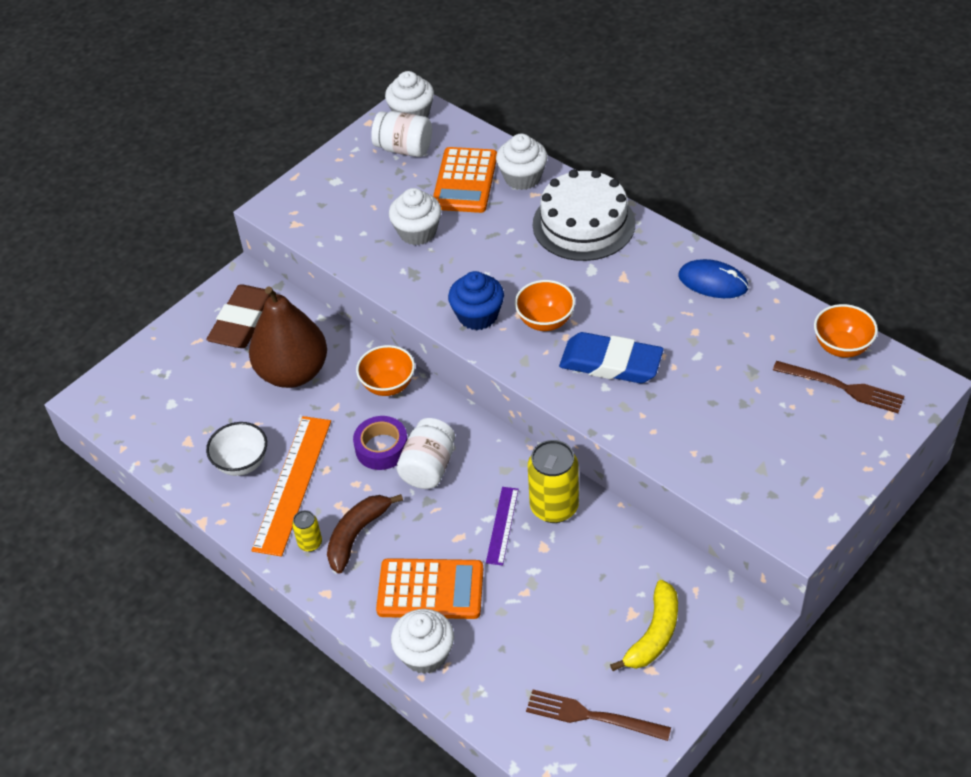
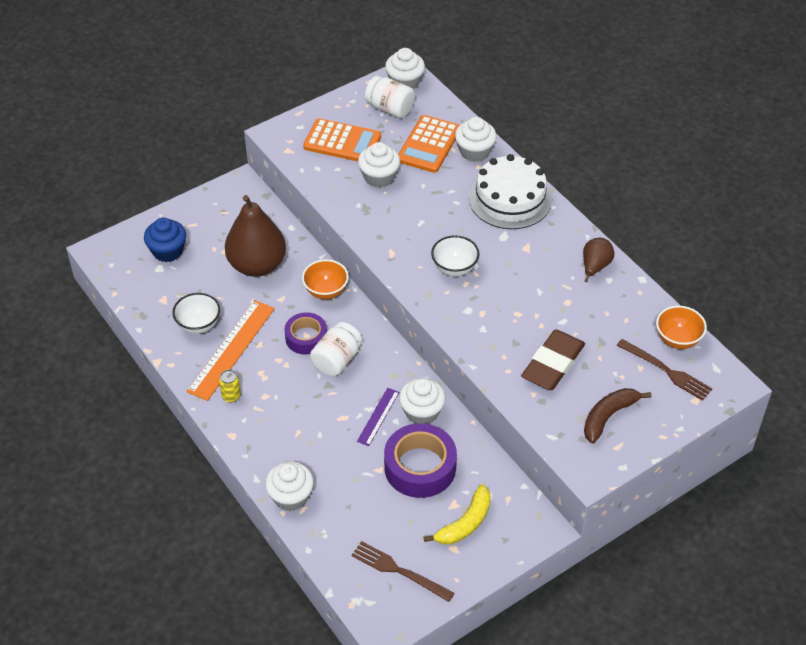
camera: 10 degrees right, 0 degrees up
(243, 321) = (231, 217): brown eraser -> brown eraser (553, 364)
(357, 535) = (267, 398): brown banana -> brown banana (608, 416)
(430, 589) = (309, 451): orange calculator -> orange calculator (342, 142)
(477, 315) = (404, 252): blue cupcake -> blue cupcake (167, 251)
(545, 321) = (454, 268): orange bowl -> white bowl
(554, 507) = (422, 412): yellow can -> white cupcake
(574, 576) = (420, 467): none -> purple tape
(611, 363) = (493, 312): blue eraser -> none
(713, 282) = (595, 267): blue mouse -> brown pear

